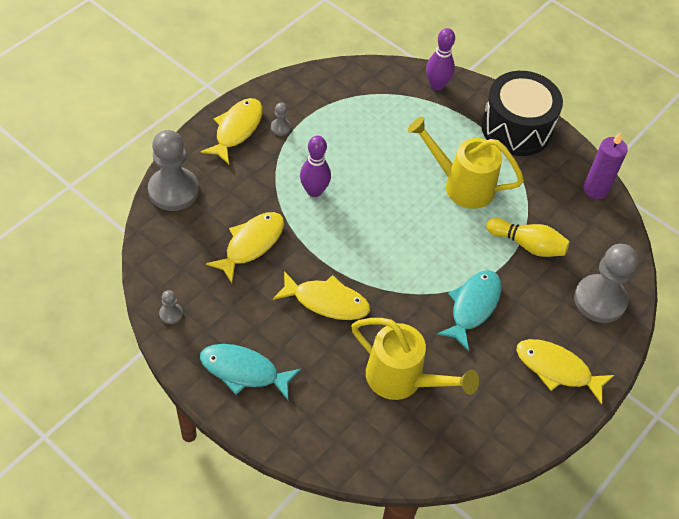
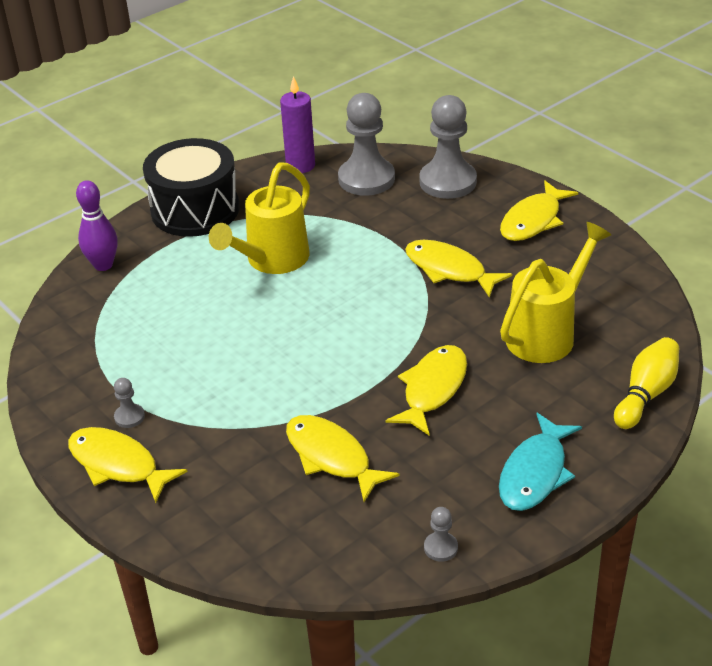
camera: 75 degrees left, 15 degrees down
(173, 190) = (217, 541): grey pawn -> grey pawn (366, 179)
(314, 191) = (252, 389): purple bowling pin -> none
(473, 306) = (449, 270): turquoise fish -> yellow fish
(527, 245) = (369, 221): yellow bowling pin -> yellow bowling pin (646, 394)

